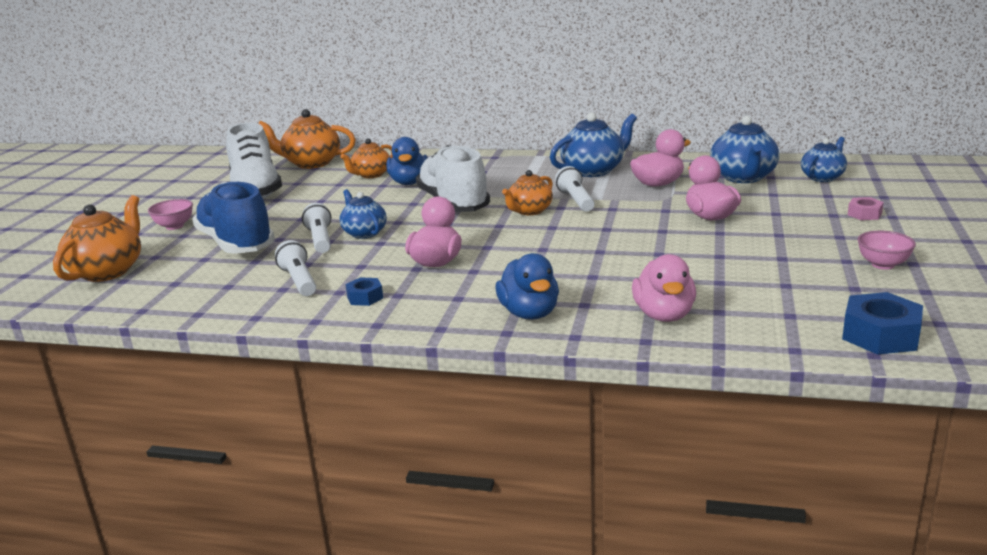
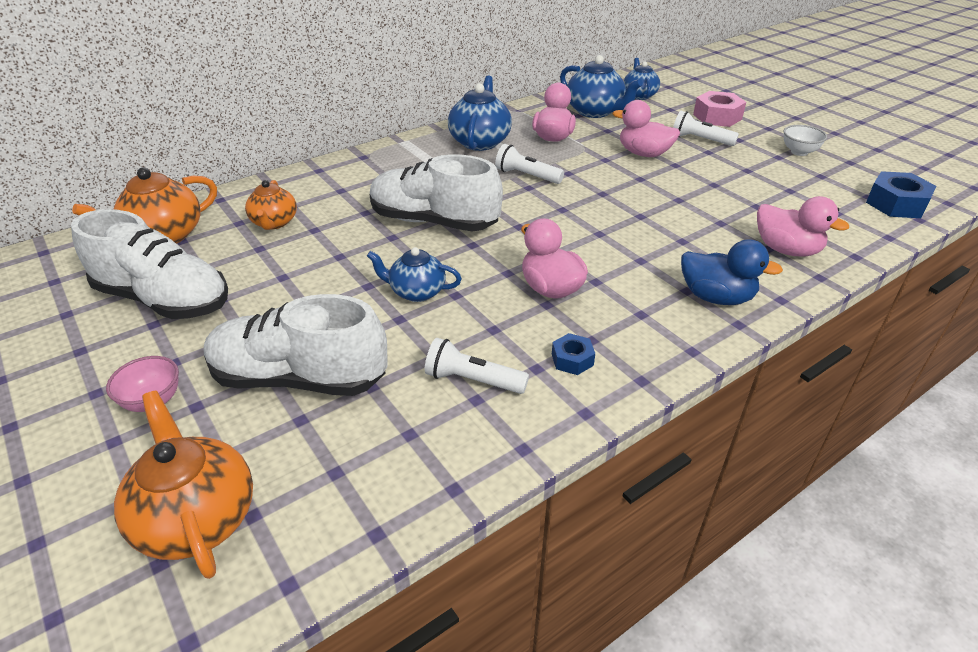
camera: 50 degrees left, 15 degrees up
(236, 244) = (299, 378): blue shoe -> white shoe
(320, 240) = (388, 322): white flashlight -> white flashlight (700, 140)
(409, 182) = (338, 216): blue duck -> none
(529, 211) = (513, 201): orange teapot -> none
(864, 214) = (717, 117): pink nut -> pink nut, size x1.79
(883, 265) = (799, 152): pink bowl -> white bowl

